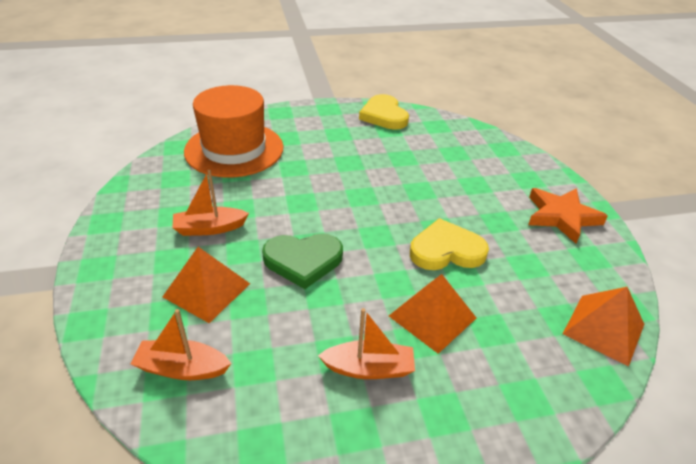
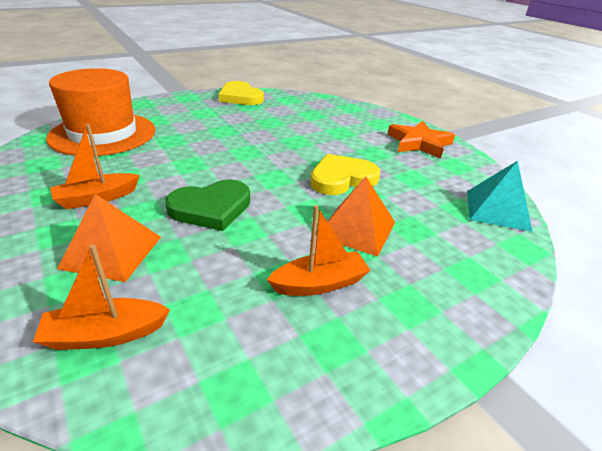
camera: 20 degrees left, 5 degrees down
(604, 329) = (497, 210): orange pyramid -> turquoise pyramid

